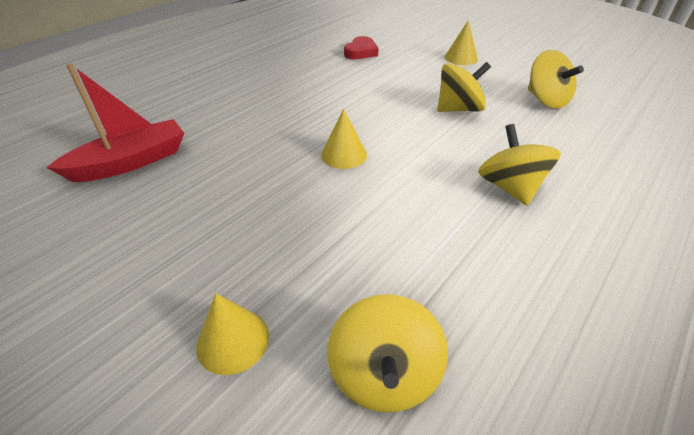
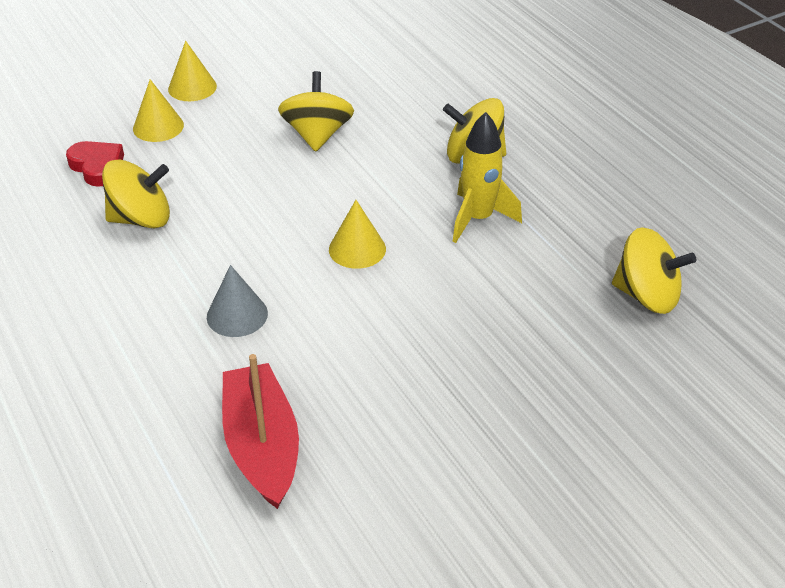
camera: 70 degrees left, 0 degrees up
(233, 340) = (589, 376): yellow cone -> yellow cone (158, 127)
(252, 124) = (237, 315): none -> grey cone
(423, 209) = (478, 219): none -> yellow rocket
(546, 100) = (341, 69): yellow spinning top -> yellow spinning top (141, 219)

